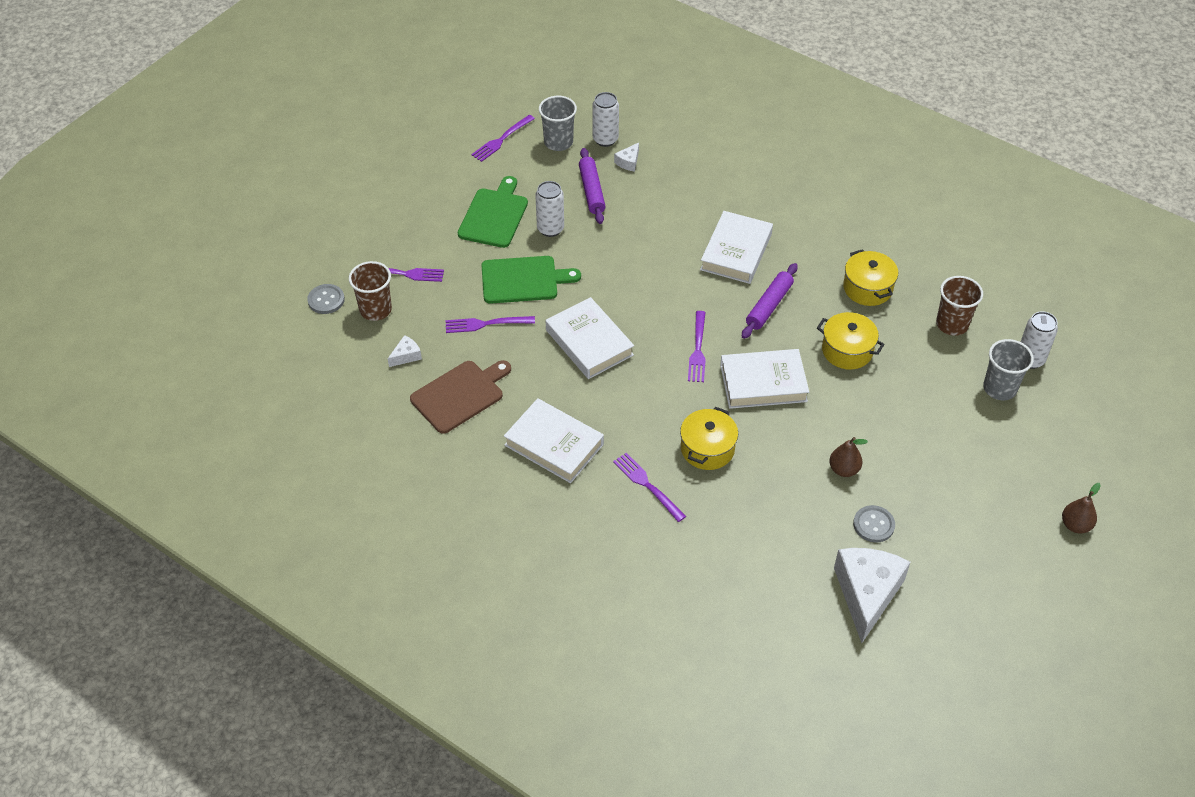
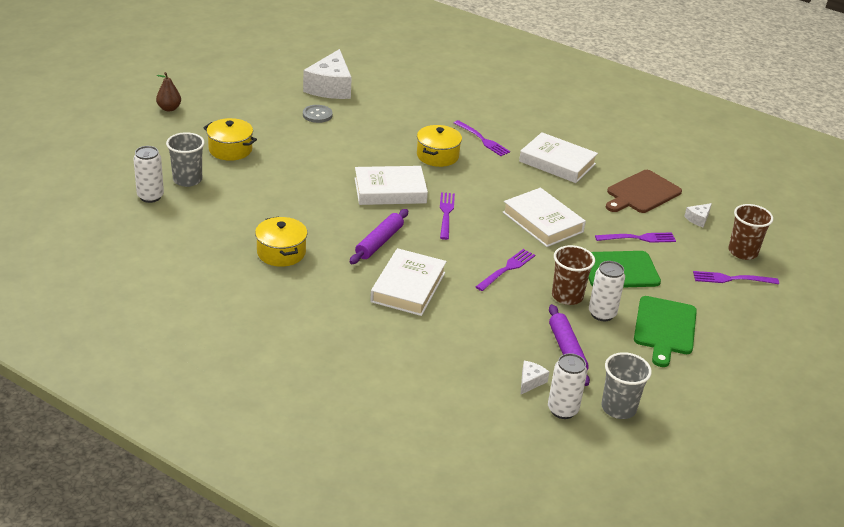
camera: 175 degrees right, 15 degrees down
(326, 300) = (792, 261): grey button -> none
(501, 139) = (687, 413): purple fork -> purple fork (506, 269)
(844, 469) = (332, 141): brown pear -> none
(847, 350) = (313, 208): yellow pot -> yellow pot (230, 149)
(952, 324) = (210, 223): brown cup -> brown cup (567, 296)

